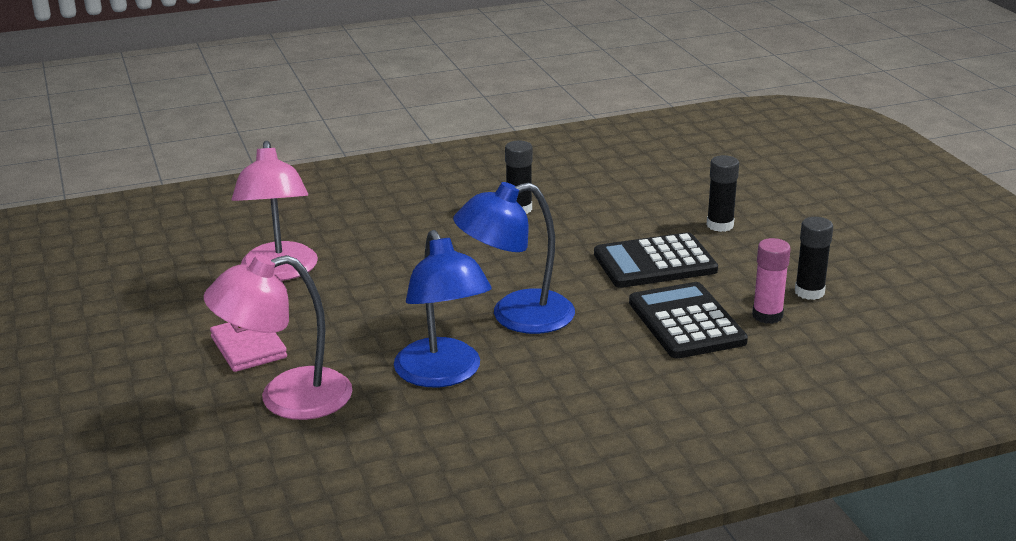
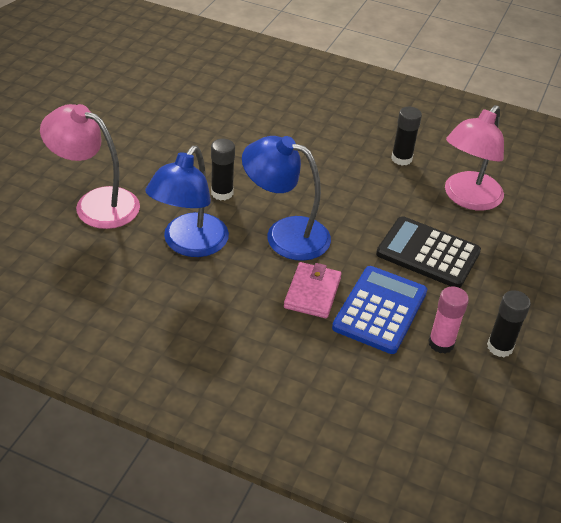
camera: 40 degrees right, 15 degrees up
(249, 347) = (123, 159): pink wallet -> pink wallet (312, 293)
(279, 271) = (206, 119): pink lamp -> pink lamp (467, 198)
(686, 322) = (380, 310): black calculator -> blue calculator
(720, 225) = (518, 254): black glue stick -> black glue stick (222, 193)

